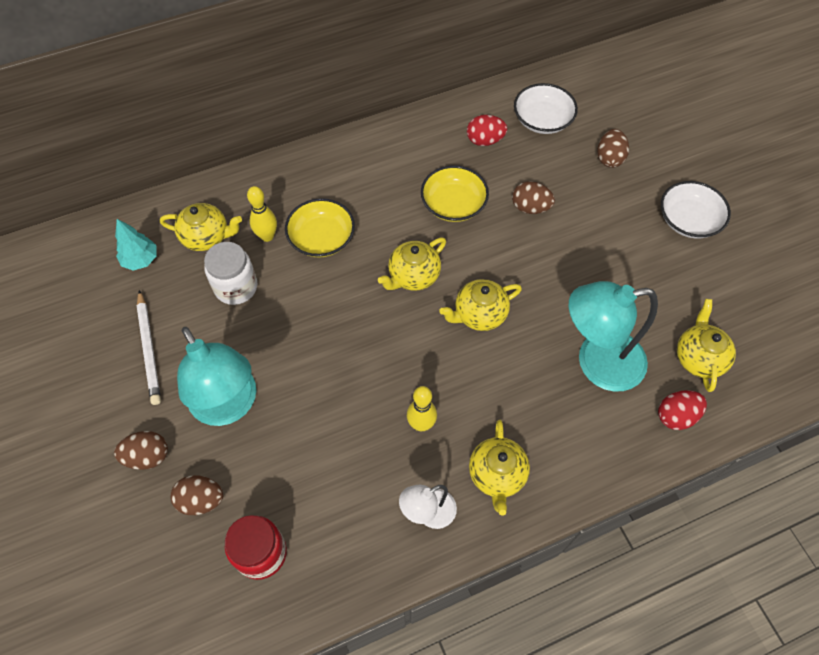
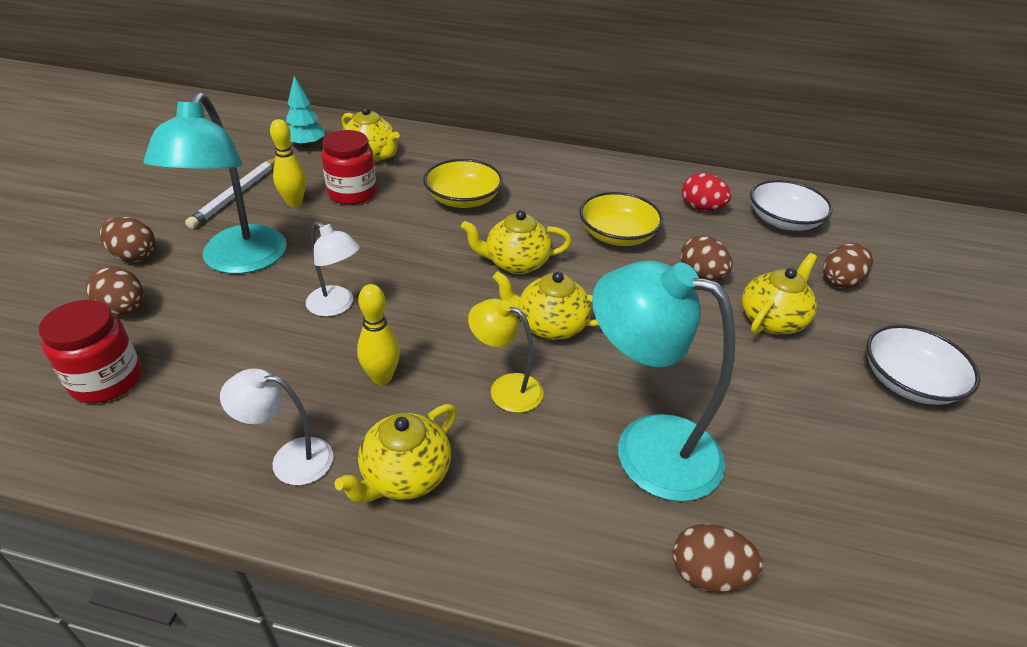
camera: 35 degrees right, 20 degrees down
(236, 287) = (352, 193): white jar -> red jar
(267, 236) = (419, 177): yellow bowling pin -> yellow bowling pin (294, 203)
(338, 394) = (336, 306): none -> white lamp
(495, 379) = (506, 388): none -> yellow lamp
(676, 416) = (708, 574): red egg -> brown egg
(698, 358) = (804, 528): yellow teapot -> yellow teapot (772, 320)

